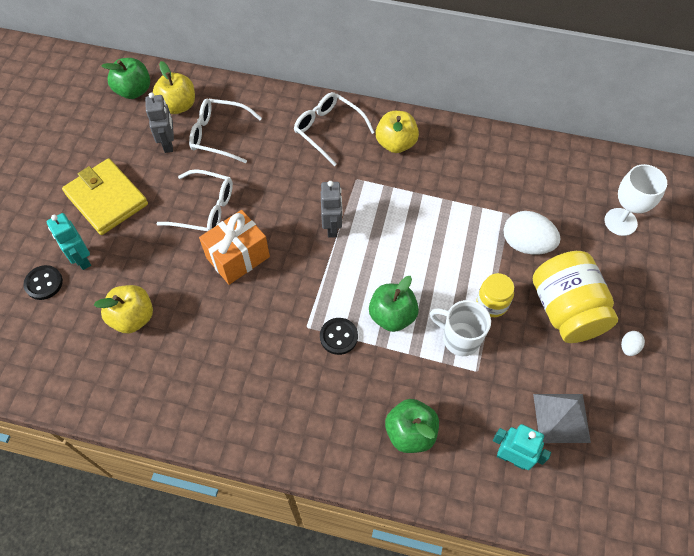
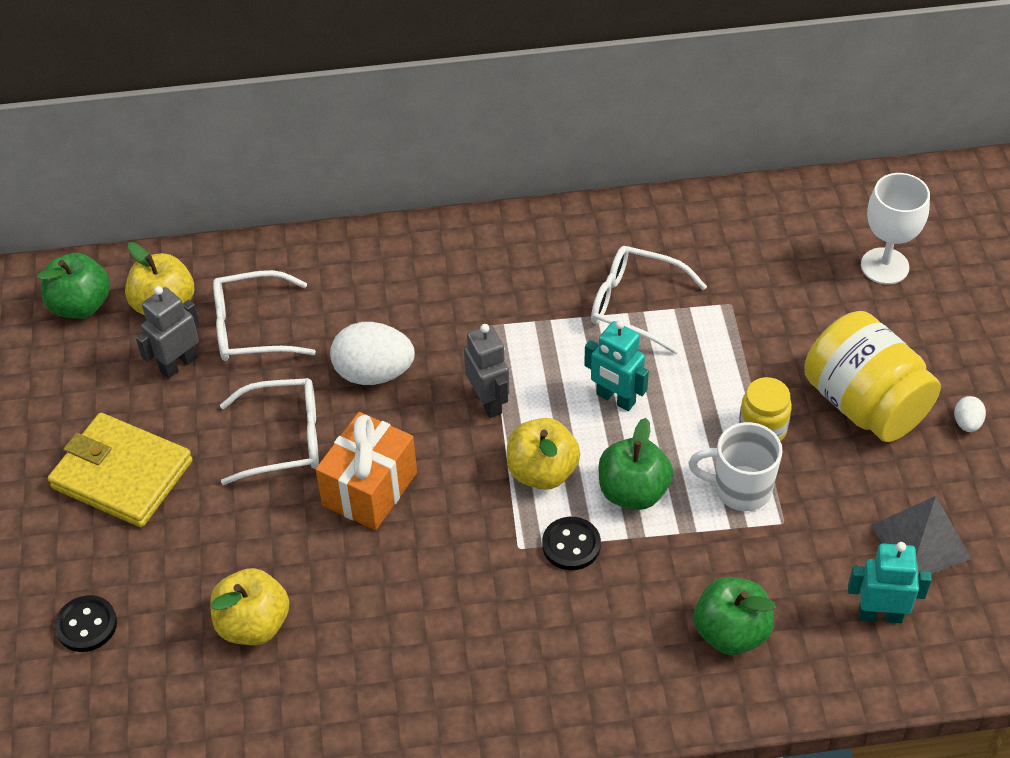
camera: 20 degrees left, 10 degrees down
(81, 259) = (128, 571): turquoise robot -> turquoise robot (615, 399)
(168, 143) = (178, 364): grey robot -> grey robot turned 105 degrees counterclockwise
(328, 130) = (416, 270): white glasses -> white glasses (635, 305)
(396, 143) = (525, 258): yellow apple -> yellow apple (542, 472)
(526, 244) = (772, 336): white egg -> white egg (374, 373)

